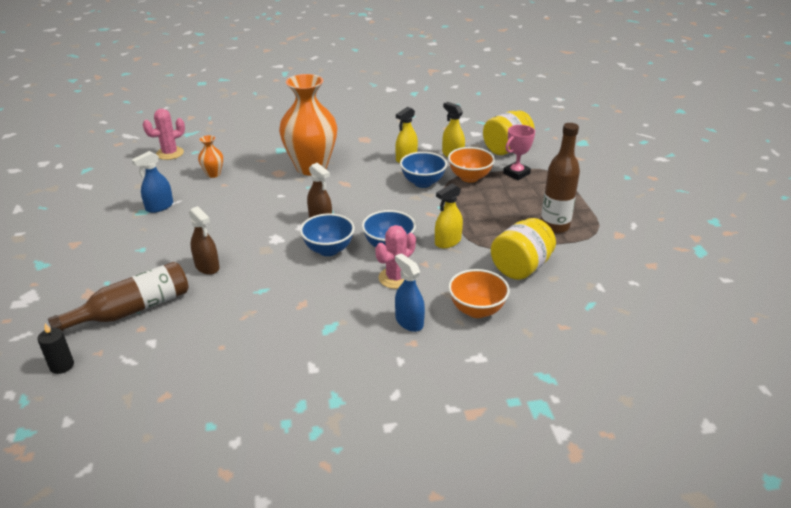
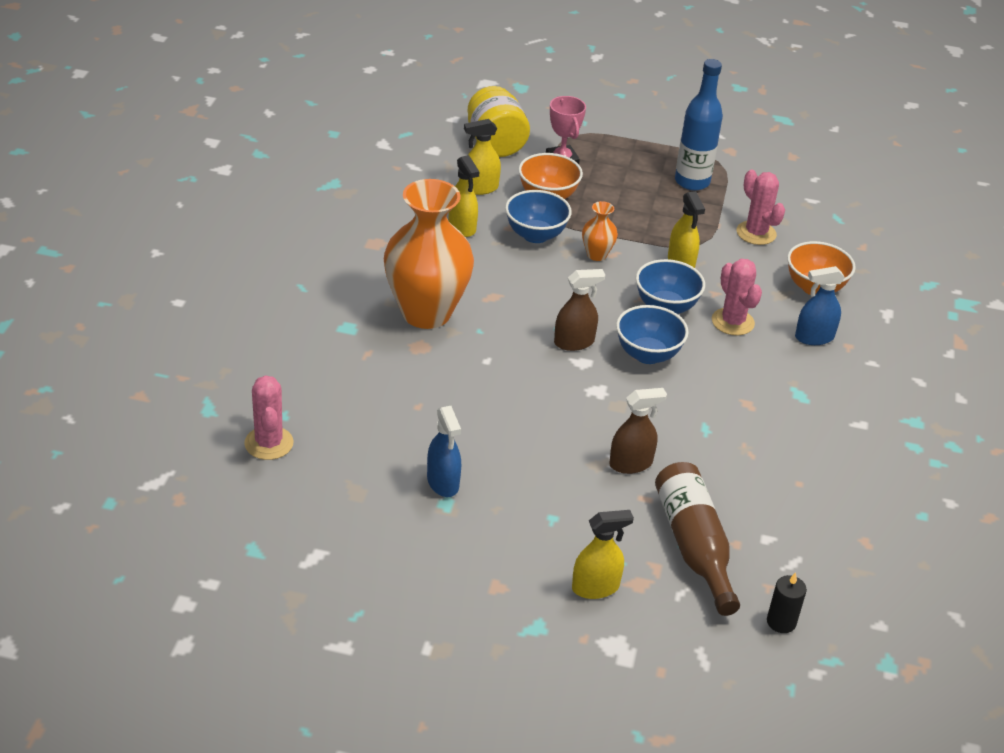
camera: 70 degrees left, 5 degrees up
(81, 278) = (595, 587): none -> yellow spray bottle
(213, 174) = (377, 410): orange vase -> orange vase (596, 255)
(521, 267) = (756, 233): yellow jar -> pink cactus
(554, 226) = (692, 182): brown bottle -> blue bottle

